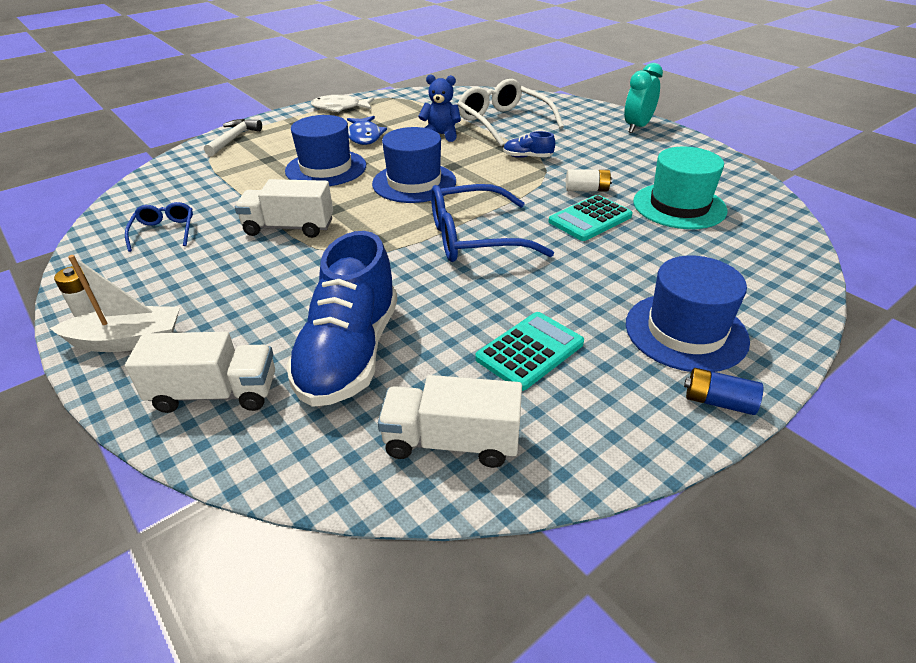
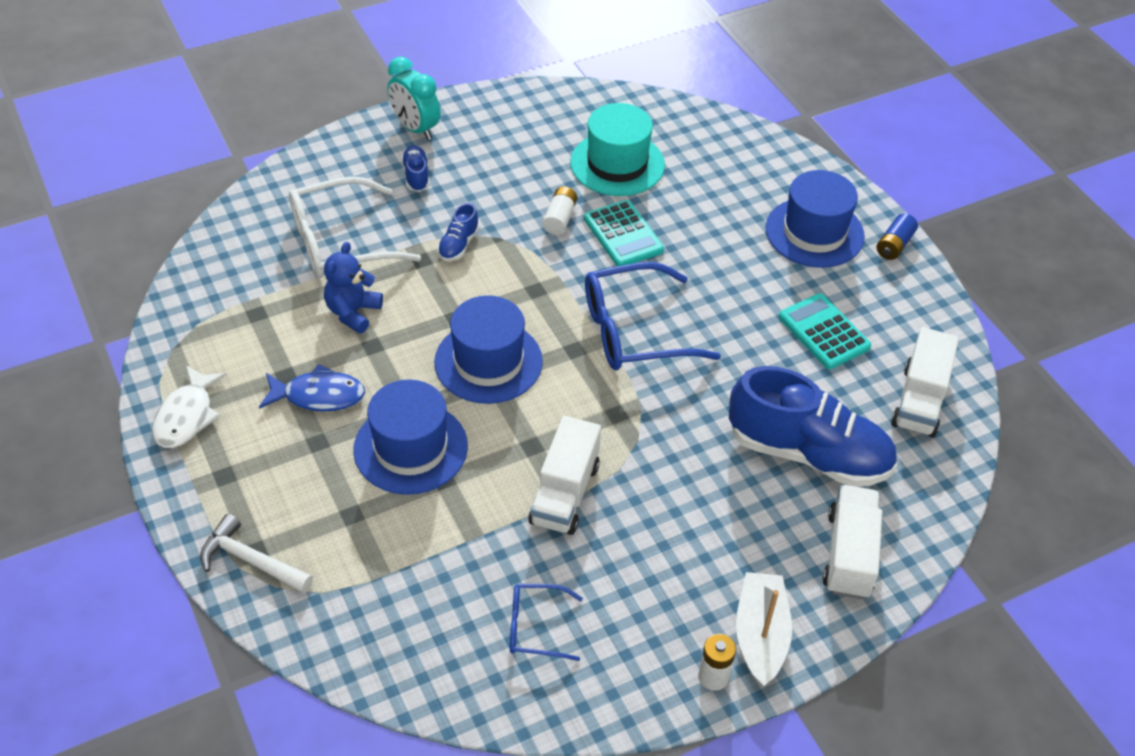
camera: 80 degrees left, 10 degrees up
(475, 238) = (635, 331): blue glasses -> blue glasses turned 75 degrees clockwise
(587, 134) = (416, 176): none -> blue shoe

